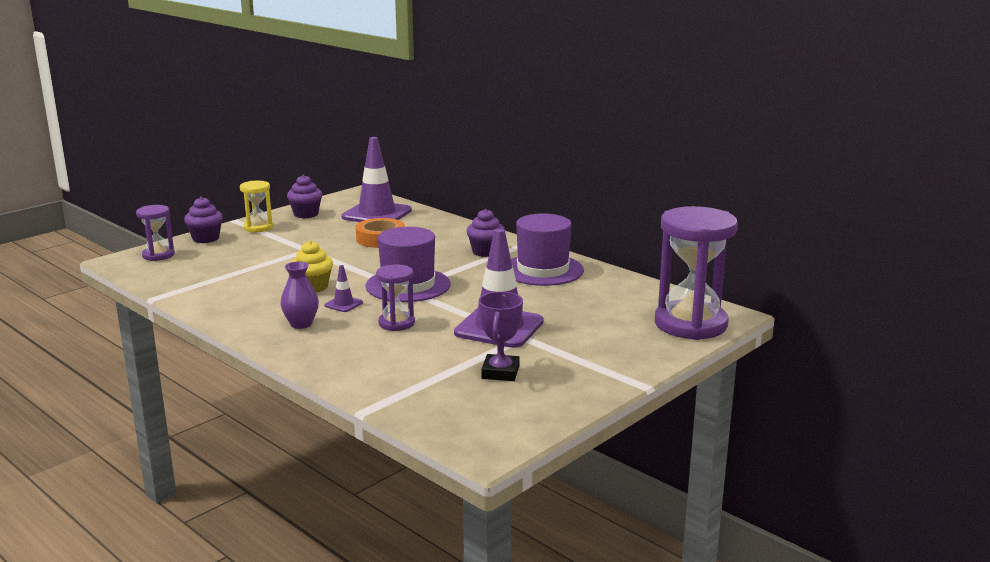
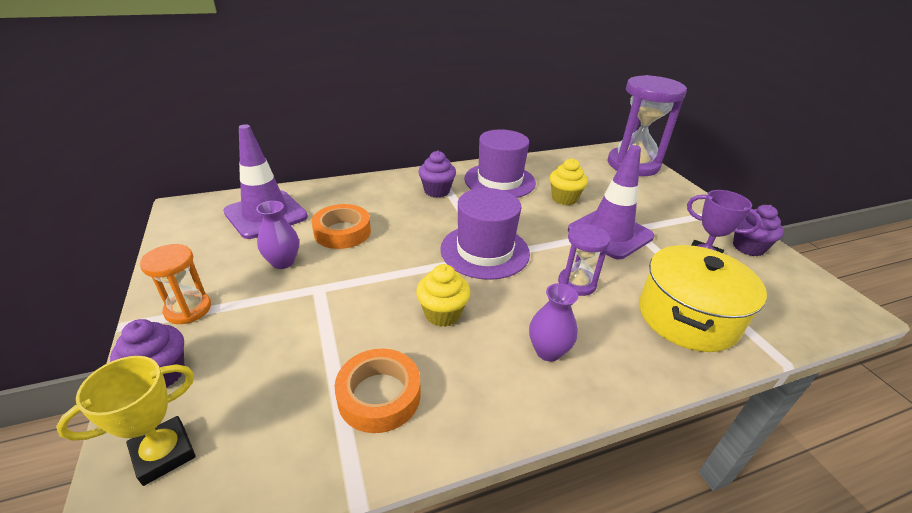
camera: 65 degrees left, 15 degrees up
(158, 255) = (164, 453): purple hourglass -> yellow trophy
(224, 287) = (379, 395): none -> orange tape
(258, 227) = (188, 309): yellow hourglass -> orange hourglass
(306, 214) = (196, 259): purple cupcake -> purple cupcake (748, 247)
(325, 234) = (283, 262): none -> purple vase
(343, 304) = (508, 304): purple traffic cone -> none
(390, 369) = (687, 317): none -> yellow pot
(545, 301) = (564, 198): none -> yellow cupcake

